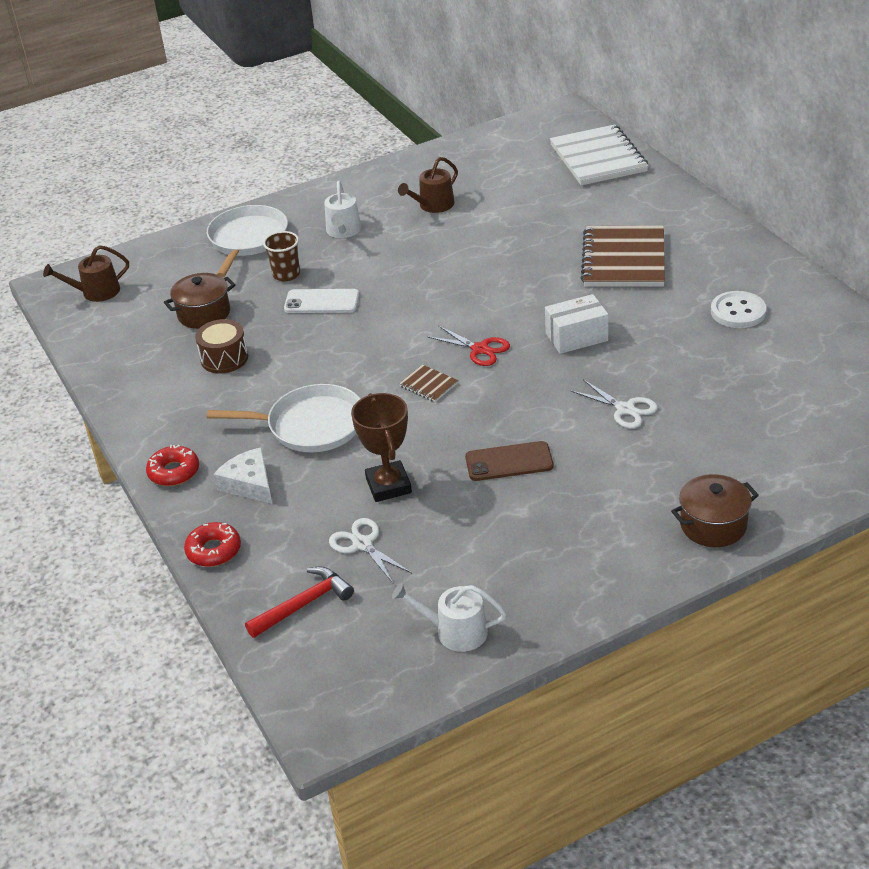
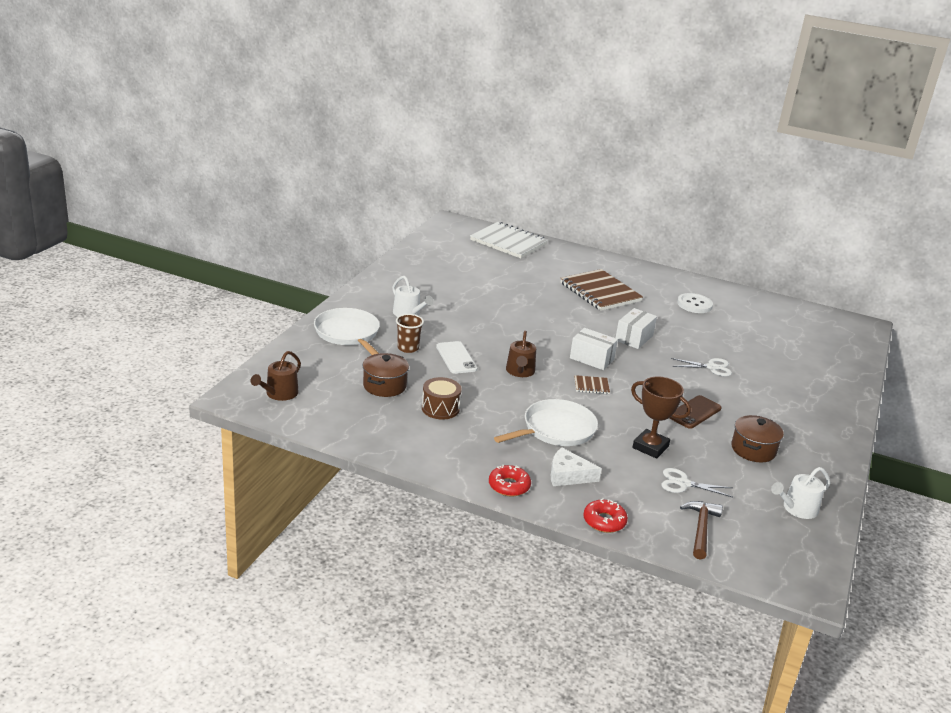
camera: 45 degrees left, 10 degrees down
(304, 604) = (700, 529): red hammer -> brown hammer
(322, 302) = (456, 358): white phone -> white phone turned 75 degrees counterclockwise
(433, 205) = (446, 287): brown watering can -> brown watering can (520, 371)
(480, 349) = (592, 359): red scissors -> white box
(713, 525) = (831, 410): brown pot -> brown pot (753, 450)

